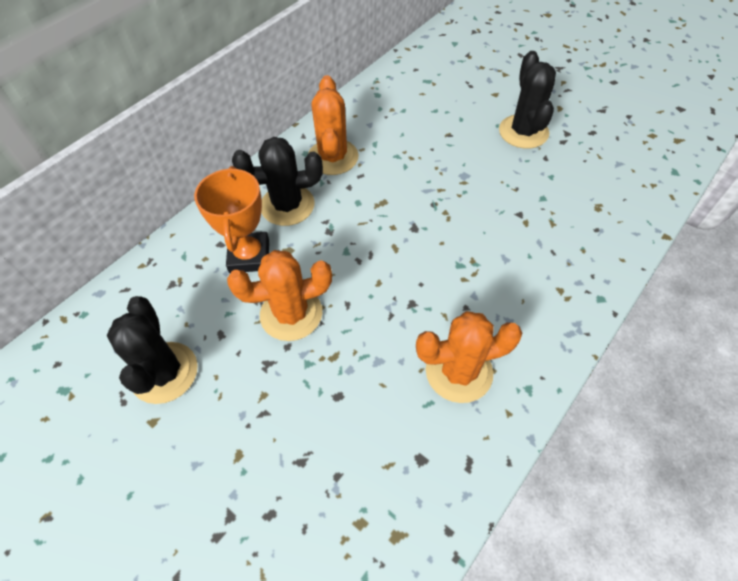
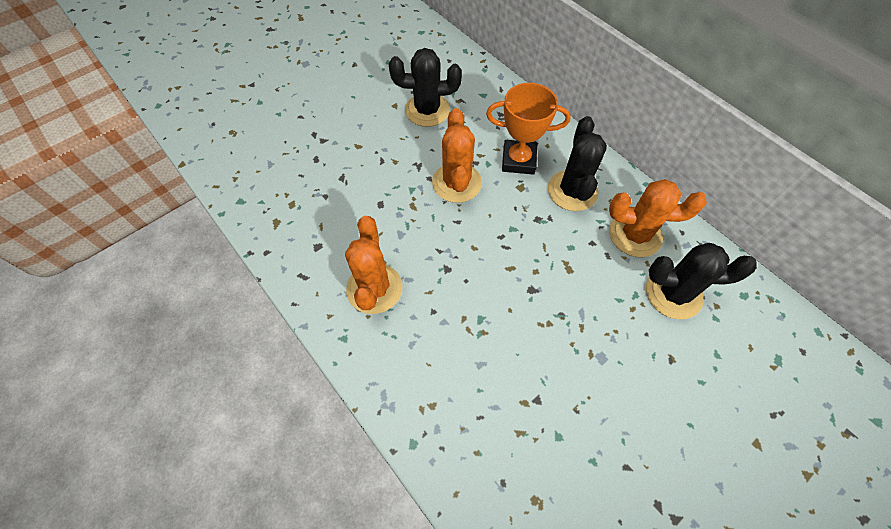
camera: 100 degrees right, 5 degrees up
(523, 132) = (676, 455): black cactus -> black cactus (673, 293)

